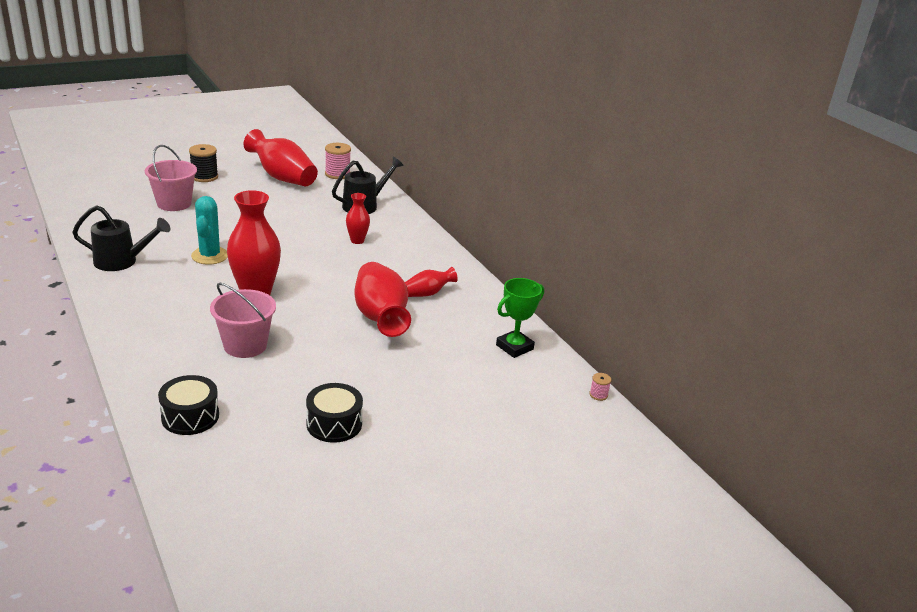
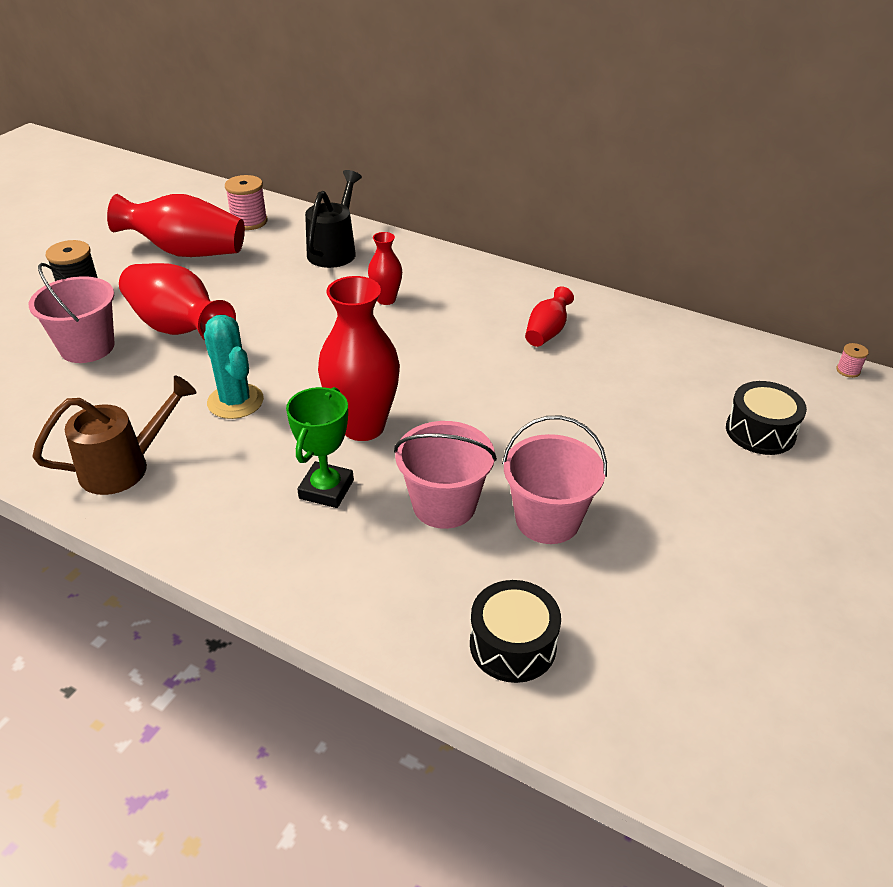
camera: 30 degrees left, 10 degrees up
(122, 261) = (124, 467): black watering can -> brown watering can
(288, 377) = (547, 520): none -> pink bucket
(334, 424) = (675, 552): black drum -> black drum (760, 431)
(380, 317) = (539, 386): red vase -> red vase (178, 328)
(514, 347) = (710, 355): green trophy -> green trophy (326, 489)

